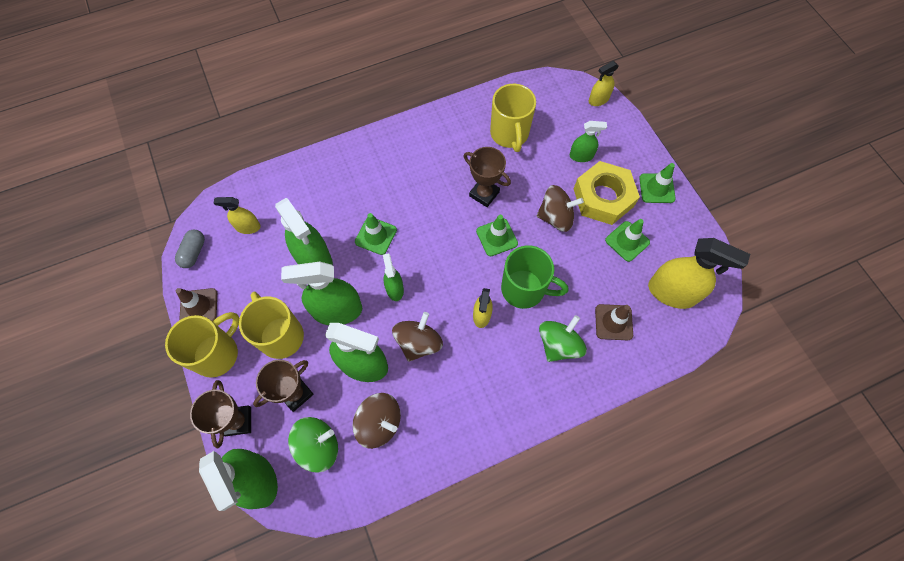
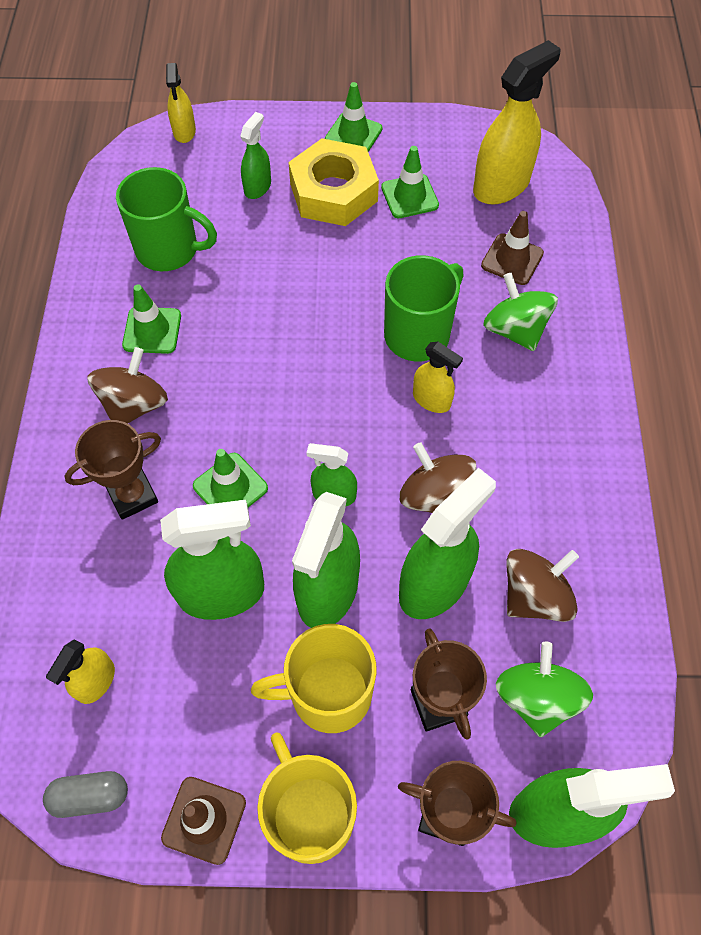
camera: 65 degrees left, 5 degrees down
(194, 252) = (90, 796): grey capsule -> grey capsule turned 45 degrees counterclockwise
(484, 194) = (246, 319): brown trophy -> brown trophy (132, 495)
(497, 237) = (323, 333): green traffic cone -> green traffic cone (152, 330)
(509, 134) = (169, 250): yellow mug -> green mug
(556, 217) = (332, 254): brown spinning top -> brown spinning top (134, 405)

